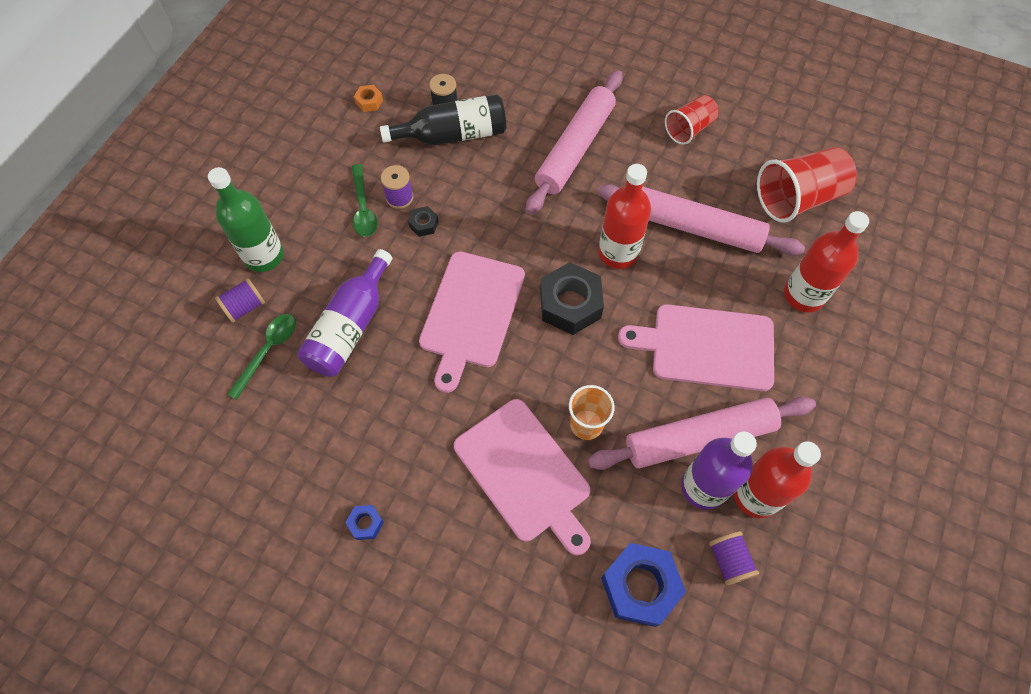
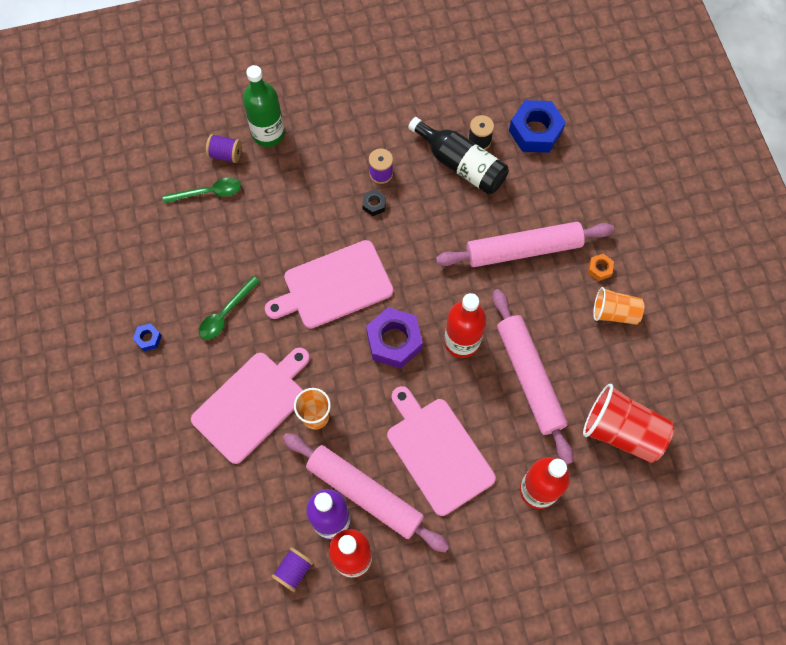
camera: 50 degrees right, 5 degrees up
(350, 326) = (263, 224): purple bottle -> none
(363, 208) = (353, 159): green spoon -> green spoon (226, 314)
(369, 101) = (438, 91): orange nut -> orange nut (599, 269)
(525, 473) = (252, 404): pink cutting board -> pink cutting board turned 150 degrees counterclockwise
(570, 304) = (394, 341): black nut -> purple nut
(640, 586) = (234, 527): blue nut -> blue nut (535, 131)
(689, 129) = (614, 312): red cup -> orange cup

